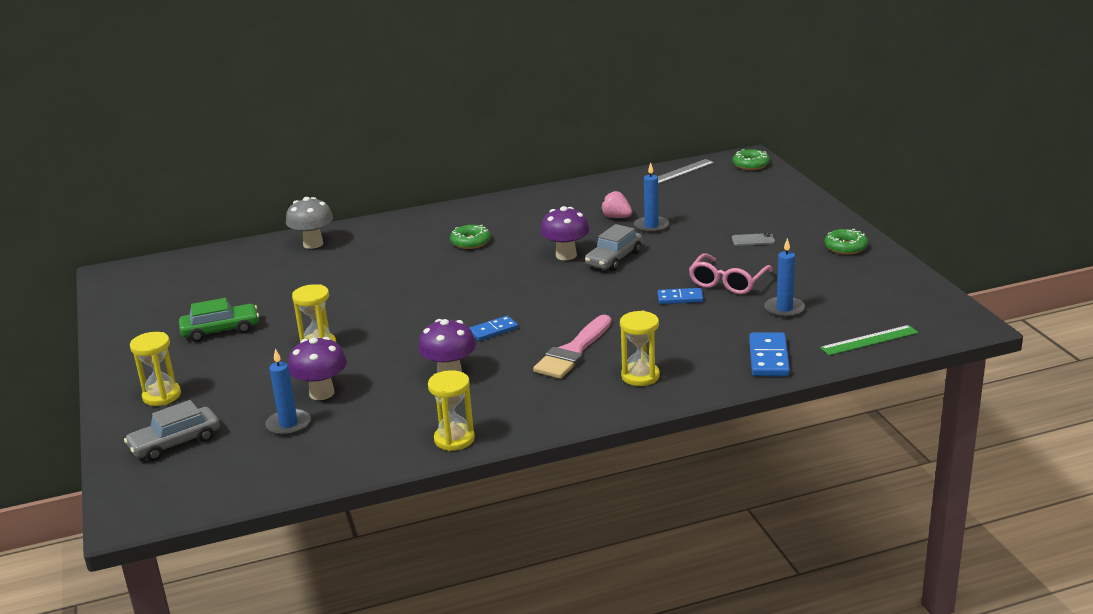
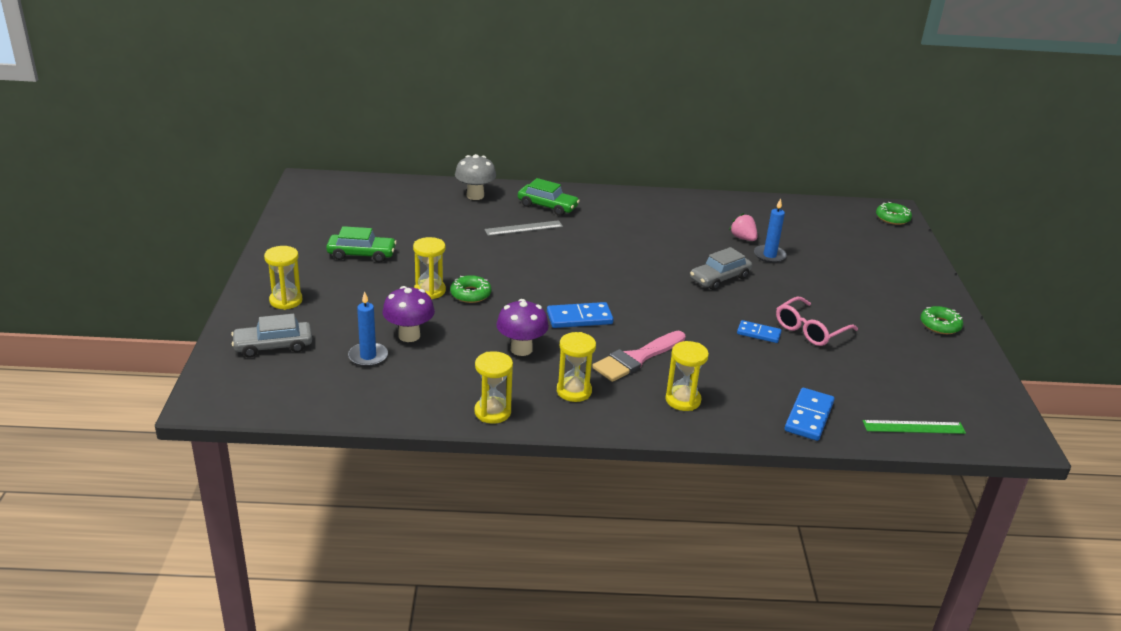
camera: 15 degrees right, 5 degrees up
(398, 235) = (547, 206): none -> green car
(470, 242) = (604, 228): green donut -> green donut (470, 294)
(493, 330) = (579, 318): blue domino -> blue domino, size x1.51
(527, 398) = (574, 391): none -> yellow hourglass
(566, 255) = (679, 263): purple mushroom -> none
(681, 172) = (824, 209): grey ruler -> grey ruler (523, 228)
(753, 240) = (855, 294): grey phone -> none
(784, 309) = (849, 372): blue candle -> none

